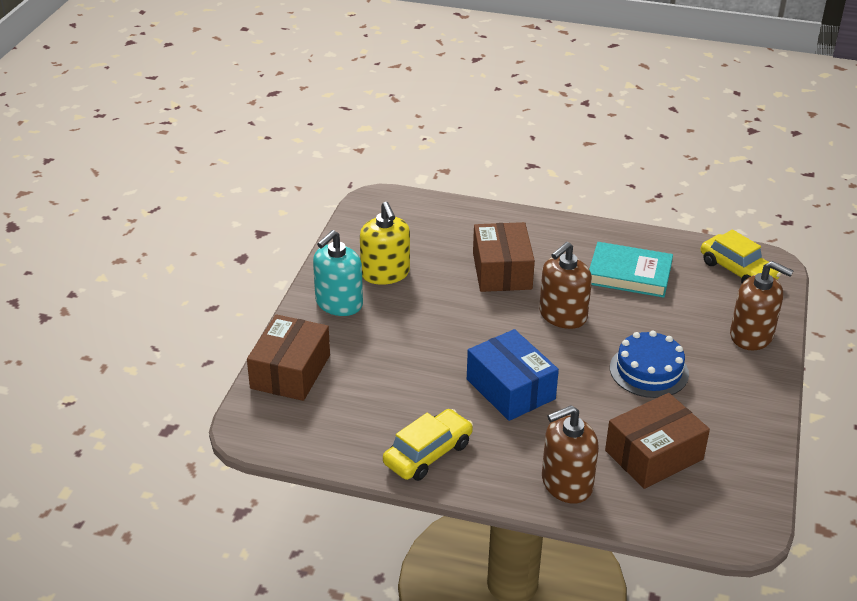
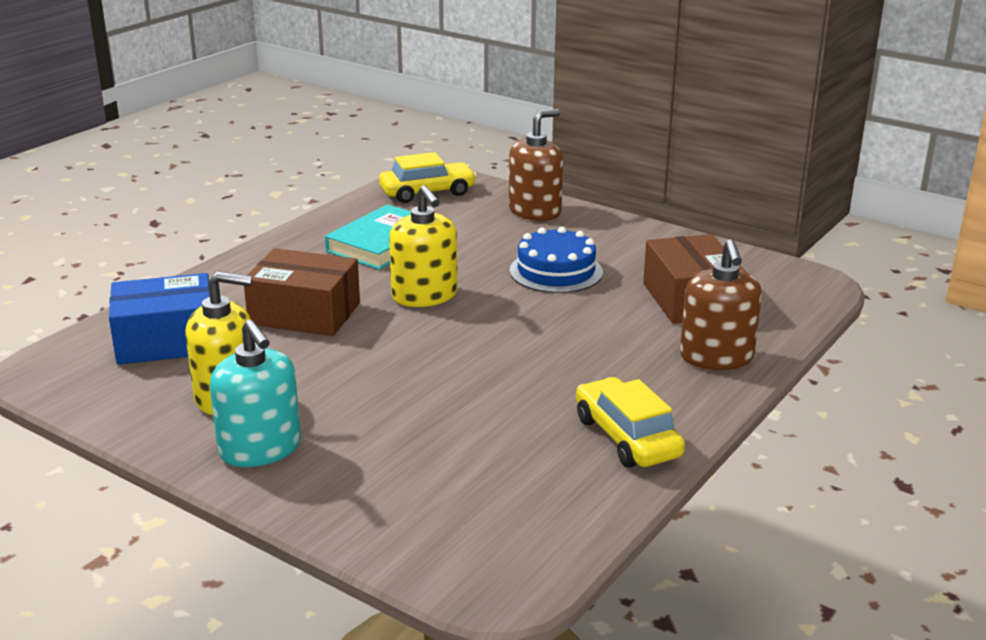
camera: 70 degrees left, 10 degrees down
(290, 371) = (387, 522): brown box -> none
(510, 389) = (536, 356): blue box -> blue box (166, 340)
(562, 315) = (424, 296): brown soap dispenser -> yellow soap dispenser

